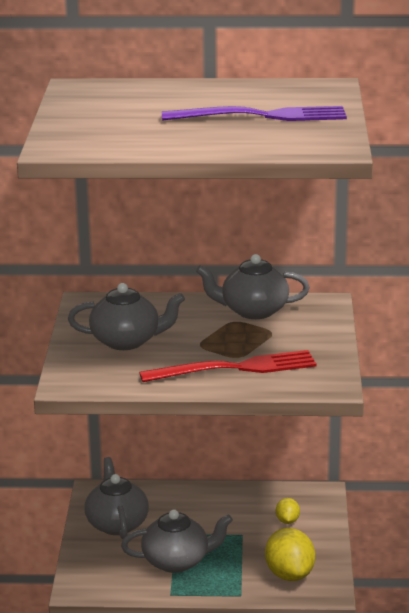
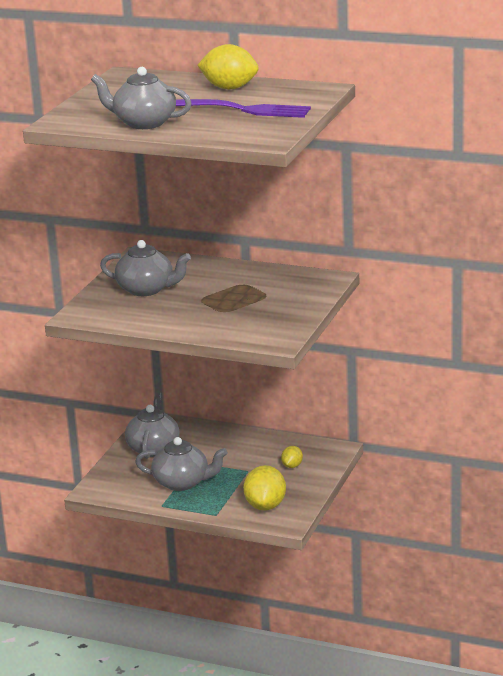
camera: 20 degrees right, 0 degrees up
(221, 92) = (229, 88): none -> yellow lemon
(237, 368) = (215, 319): red fork -> none
(253, 311) = (265, 278): grey teapot -> grey teapot (143, 123)

